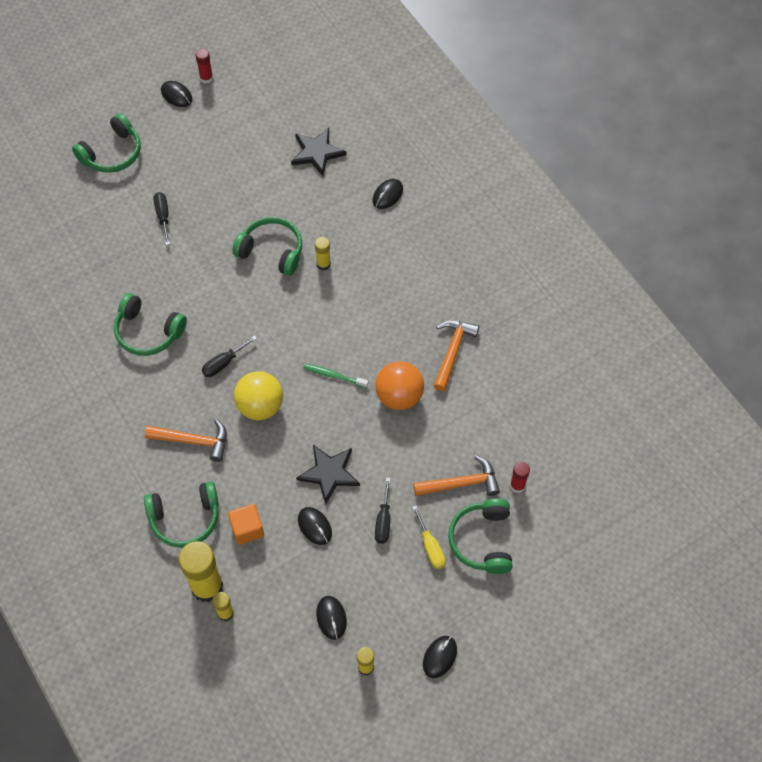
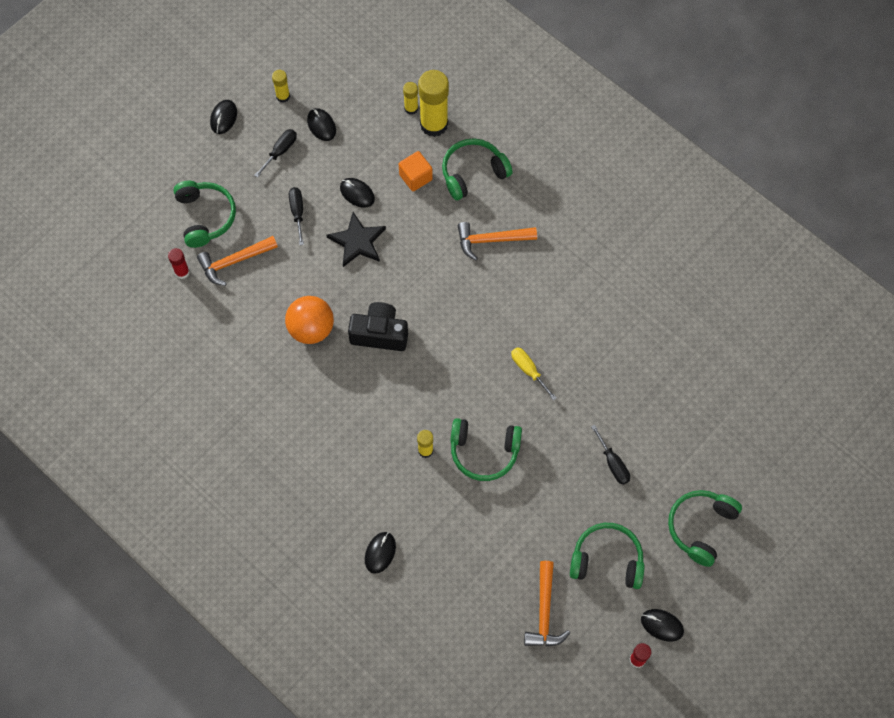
camera: 165 degrees right, 5 degrees up
(148, 332) = (575, 333): green headphones -> green headphones (607, 560)
(223, 363) = (490, 320): black screwdriver -> black screwdriver (280, 151)
(260, 406) = (441, 287): yellow ball -> none
(317, 153) = (474, 588): black star -> none
(334, 376) = (379, 334): green toothbrush -> black camera
(430, 547) = (250, 201): yellow screwdriver -> yellow screwdriver (528, 370)
(452, 352) = (269, 387): orange hammer -> orange hammer (544, 612)

